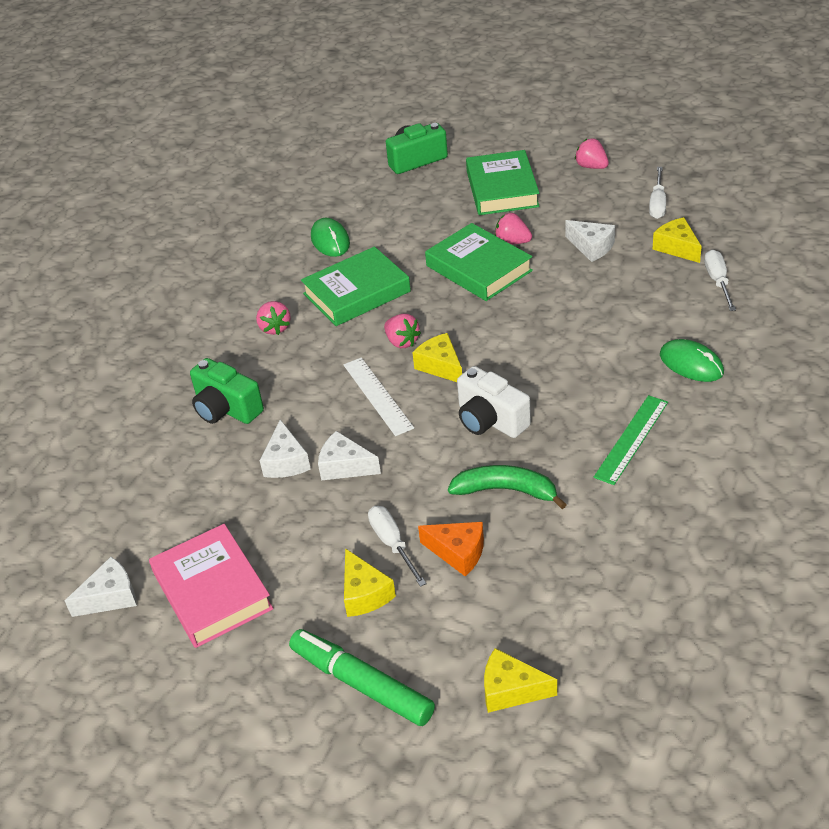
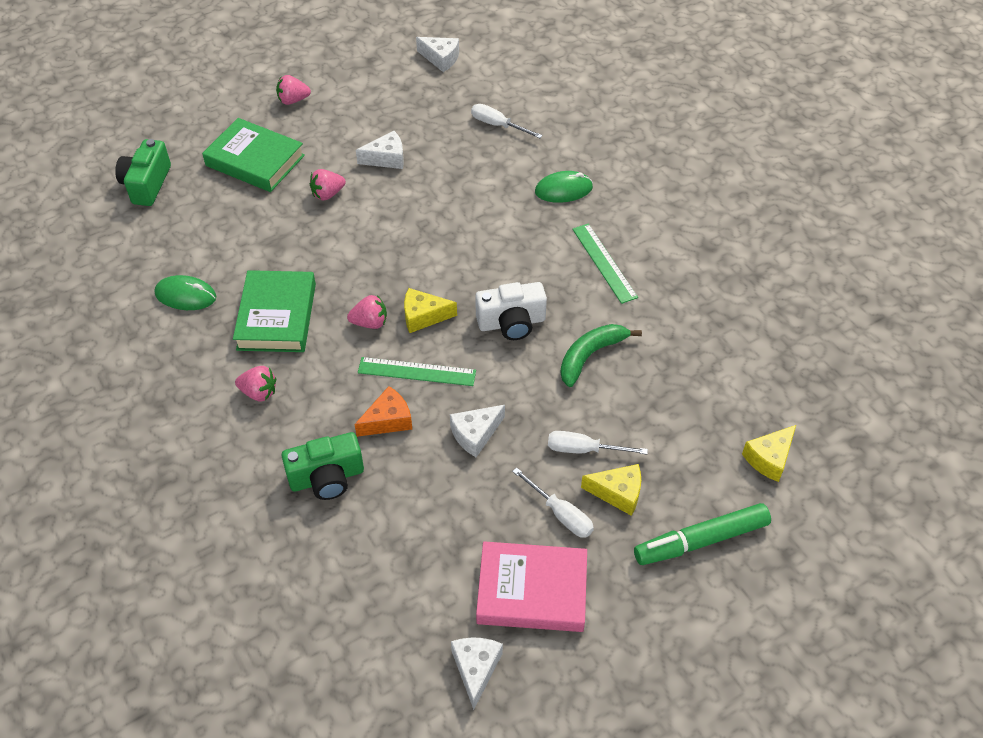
camera: 60 degrees left, 10 degrees up
(286, 461) = (432, 469): white cheese -> white cheese (441, 59)
(377, 396) = (416, 372): white ruler -> green ruler
(458, 552) = (625, 416): orange cheese -> orange cheese (388, 420)
(478, 268) = (335, 230): green book -> none
(657, 203) = (380, 97): white screwdriver -> white screwdriver (560, 514)
(677, 247) = (440, 120): yellow cheese -> none

